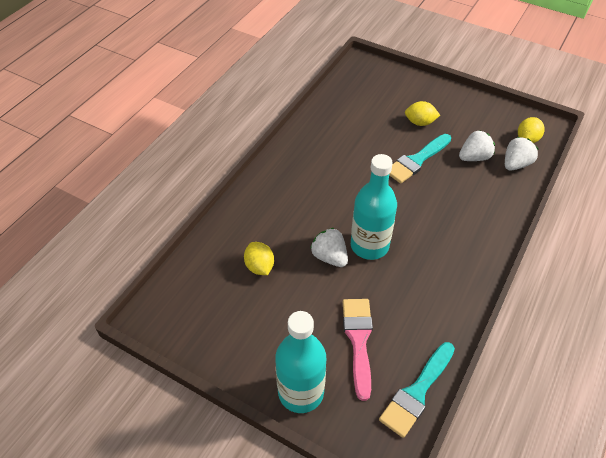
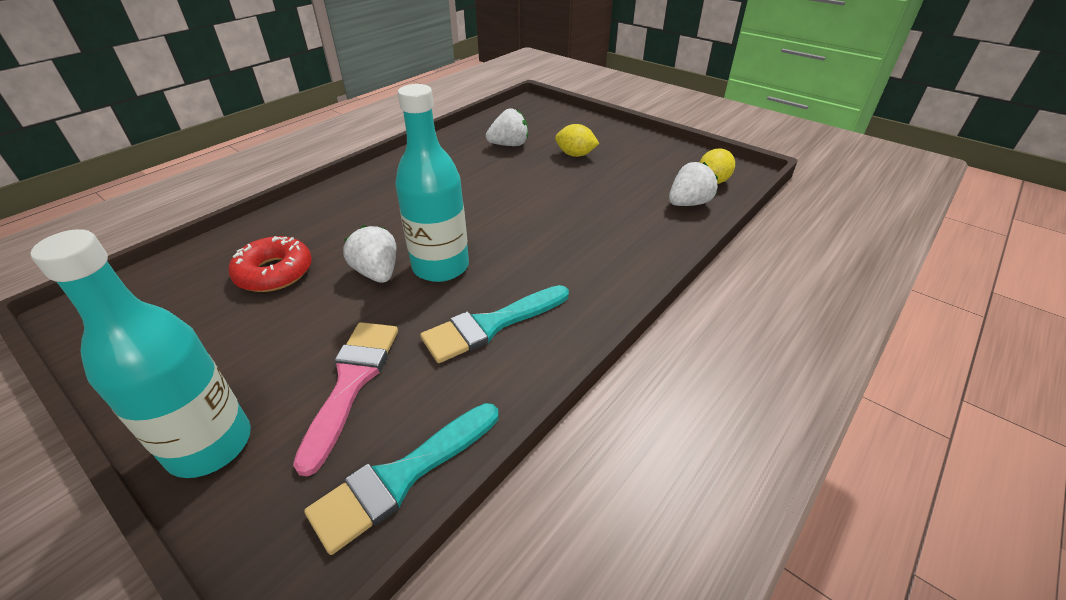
camera: 10 degrees right, 10 degrees down
(259, 266) = (274, 272): yellow lemon -> red donut
(416, 160) = (554, 188): turquoise brush -> turquoise brush (491, 325)
(474, 157) = (633, 192): white strawberry -> white strawberry (509, 145)

